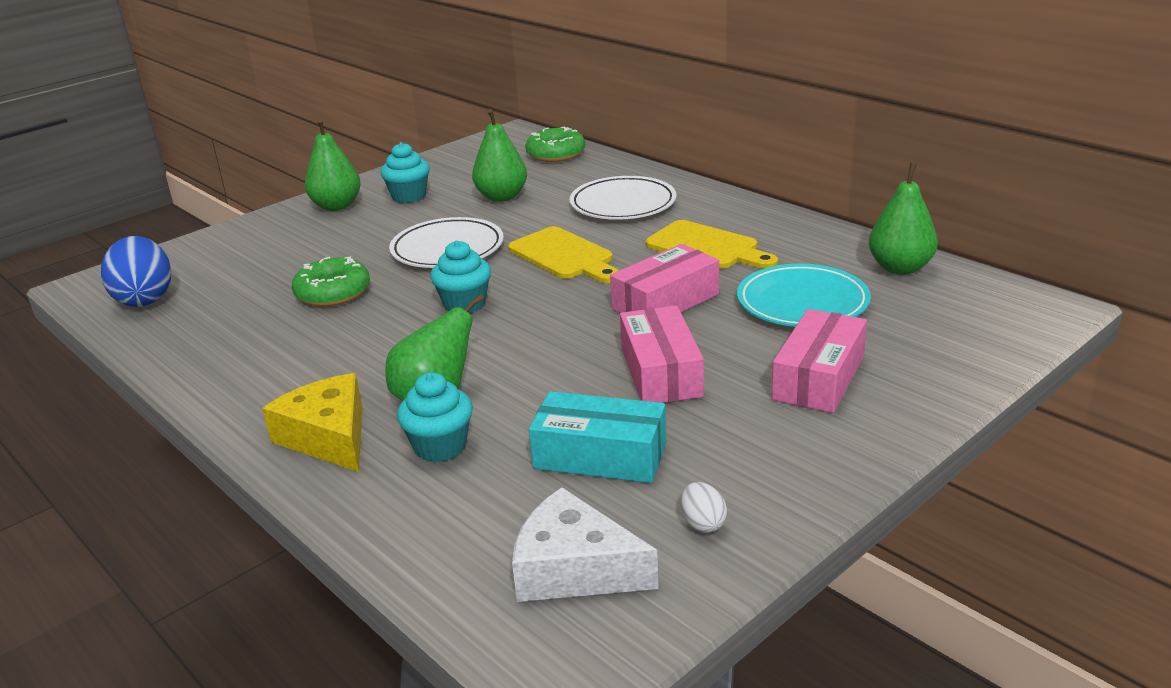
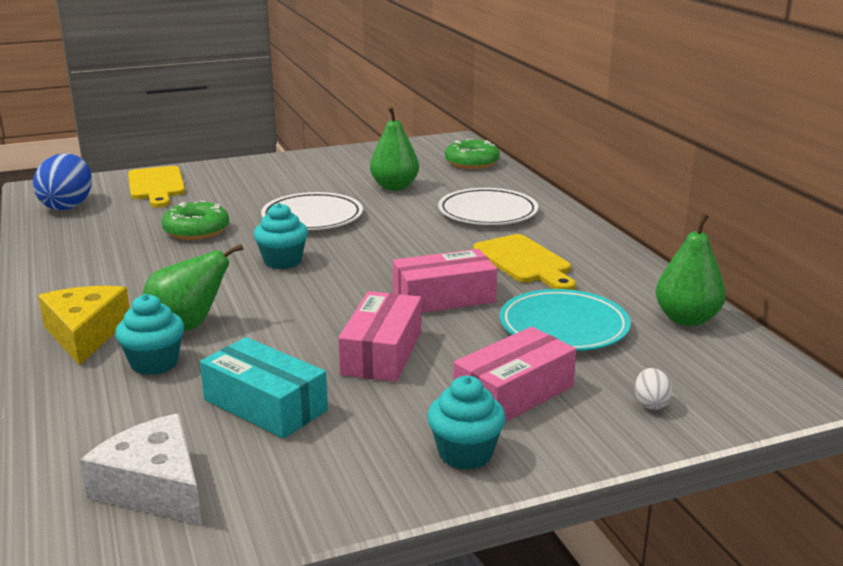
camera: 20 degrees right, 5 degrees down
(336, 206) = (264, 169): green pear -> none
(409, 196) = (324, 172): turquoise cupcake -> turquoise cupcake (465, 454)
(564, 256) = (397, 242): yellow cutting board -> yellow cutting board (156, 186)
(703, 523) = (291, 484): white egg -> white egg (651, 403)

